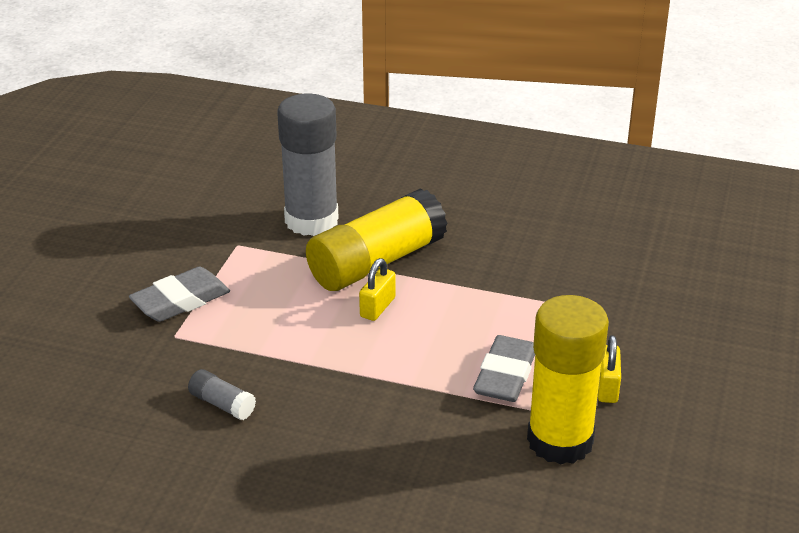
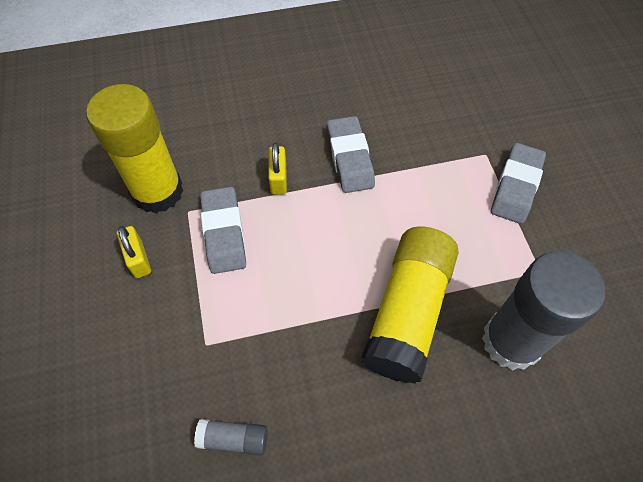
camera: 150 degrees right, 25 degrees up
(222, 404) = (400, 117): grey glue stick -> grey glue stick (233, 439)
(319, 388) = (350, 158): none -> grey eraser
(377, 307) = (366, 256): yellow padlock -> yellow padlock (278, 179)

